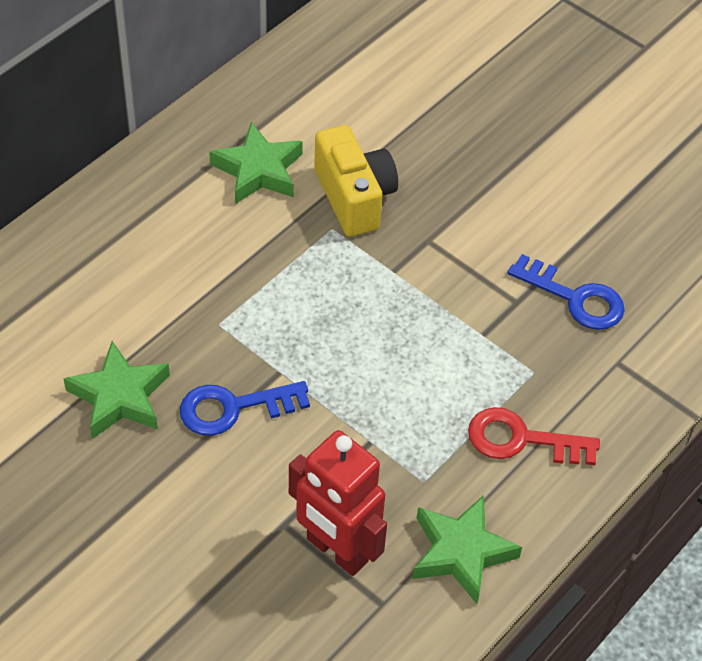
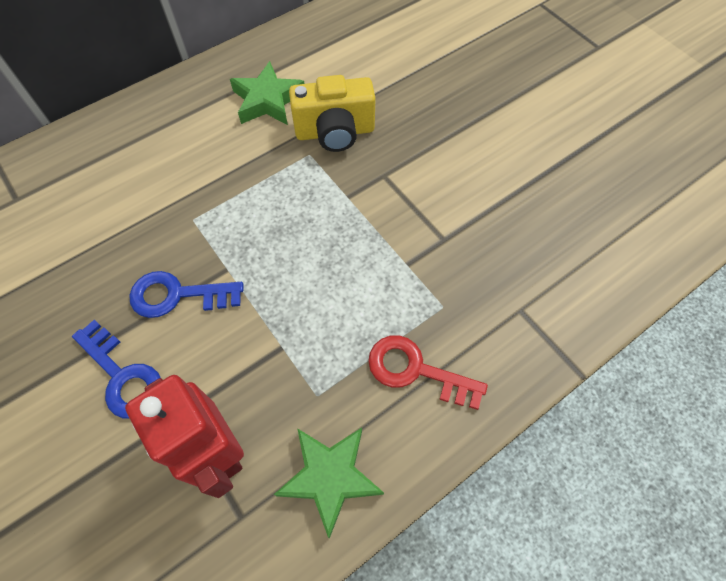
camera: 15 degrees right, 10 degrees up
(120, 396) = (91, 269): green star -> none
(354, 198) = (335, 132): yellow camera -> yellow camera turned 90 degrees clockwise
(575, 298) = (495, 244): blue key -> blue key (122, 376)

